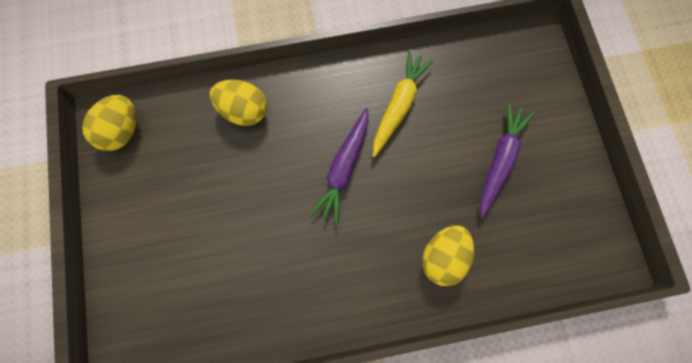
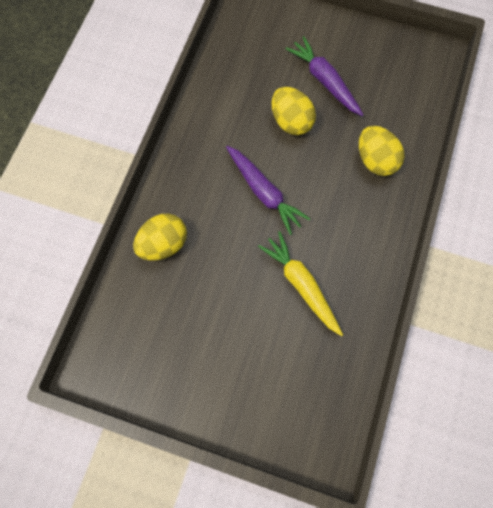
camera: 60 degrees left, 5 degrees down
(123, 130) = (114, 359): yellow egg -> yellow egg (291, 121)
(398, 105) = (236, 124): yellow carrot -> yellow carrot (301, 285)

